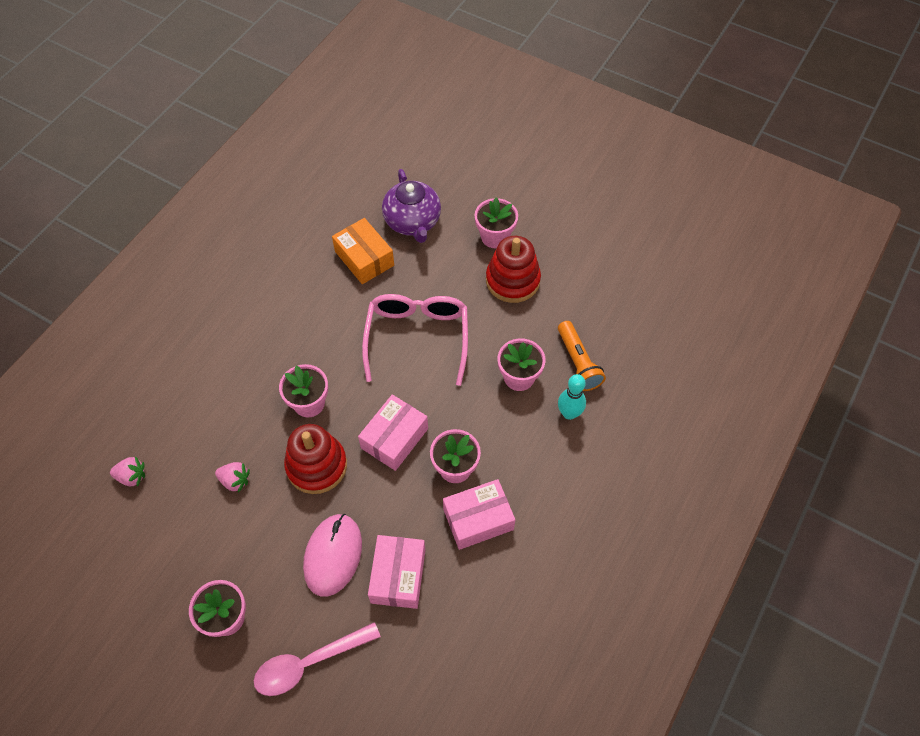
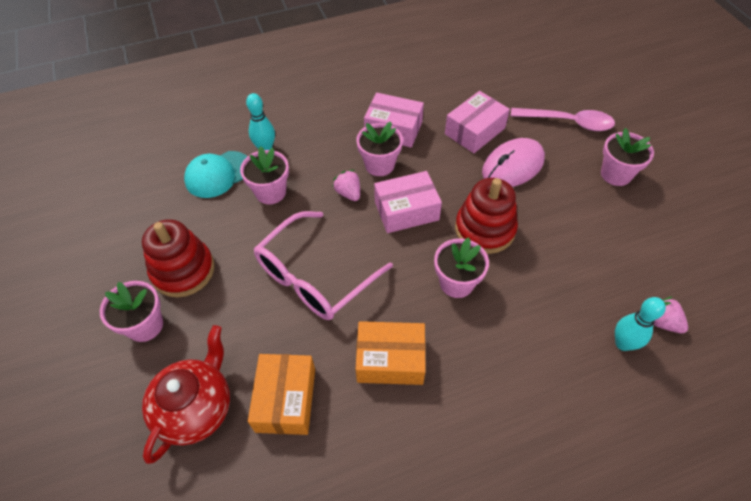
camera: 140 degrees left, 5 degrees down
(157, 438) = (623, 343): none -> turquoise bowling pin
(235, 480) = (563, 260): pink strawberry -> pink strawberry (348, 193)
(317, 321) = (390, 359): none -> orange box
(413, 222) = (196, 408): purple teapot -> red teapot
(578, 362) = (218, 174): orange flashlight -> turquoise cap

